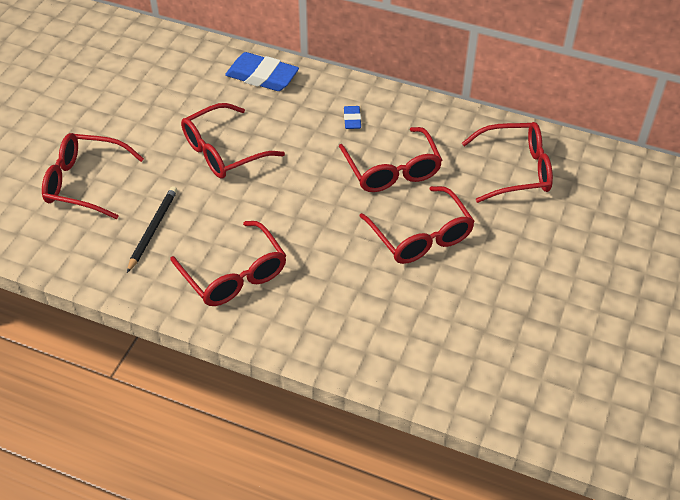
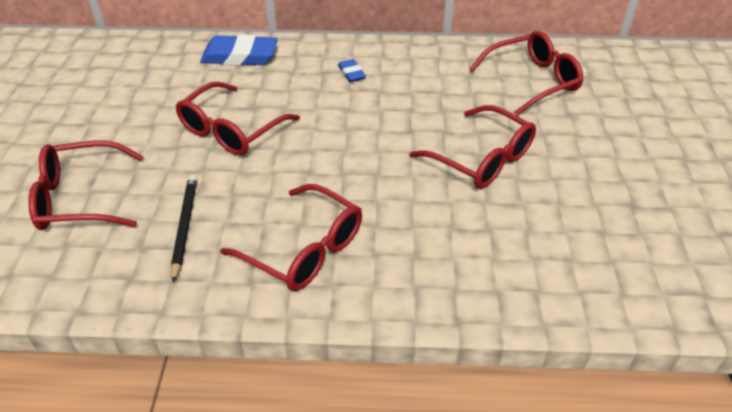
camera: 20 degrees left, 5 degrees down
(392, 170) = (417, 107): red glasses -> none

